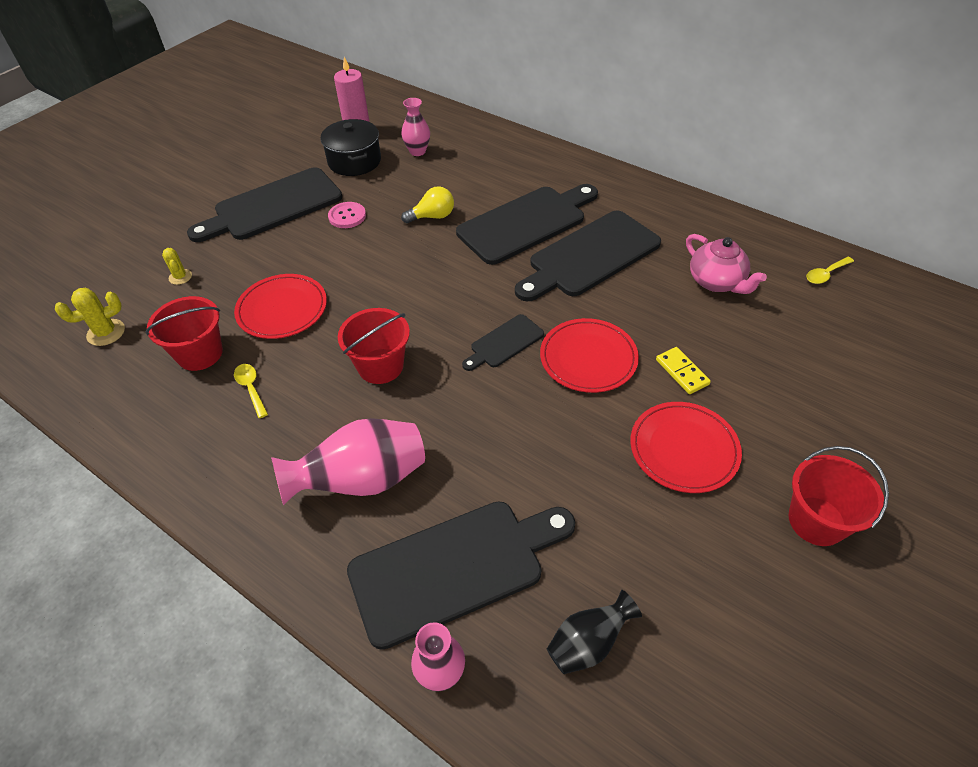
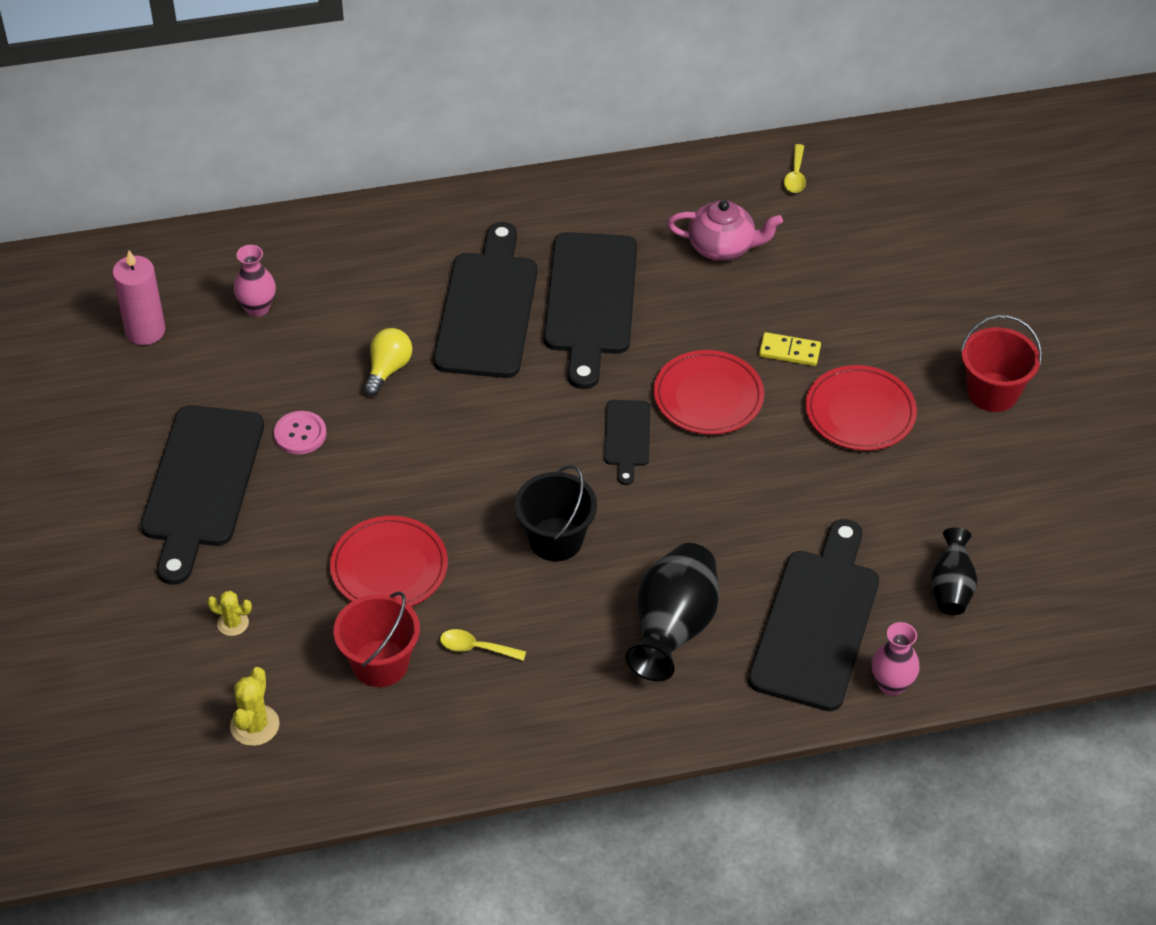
camera: 50 degrees left, 0 degrees up
(354, 161) = (205, 369): black pot -> none
(362, 480) = (673, 629): pink vase -> black vase
(380, 366) = (555, 539): red bucket -> black bucket

